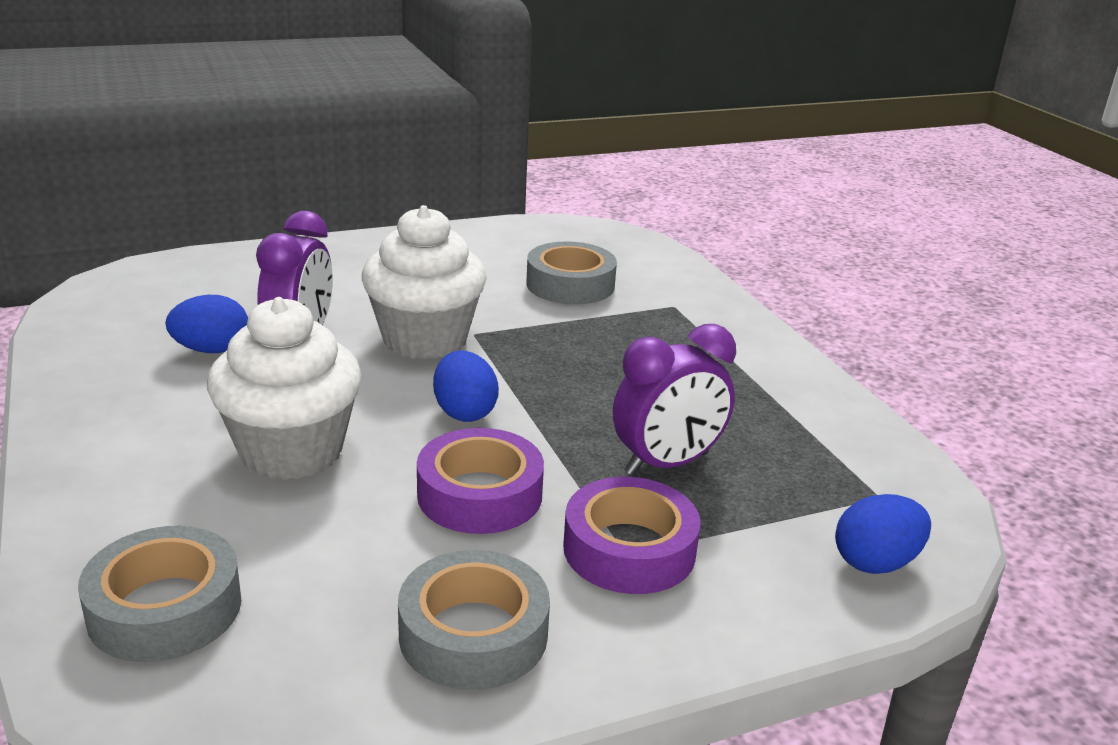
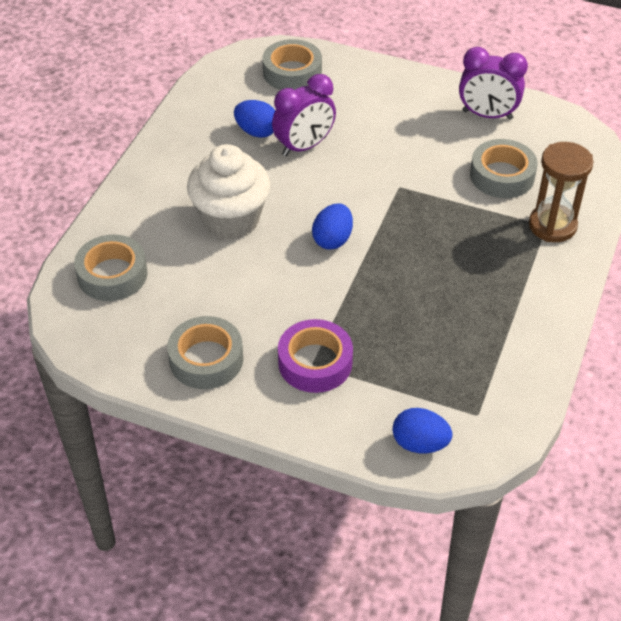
camera: 45 degrees right, 20 degrees up
(190, 282) = (292, 72): none -> grey tape
(425, 339) = (368, 178): white cupcake -> none
(480, 495) = (284, 293): purple tape -> none
(667, 464) = (393, 329): purple clock -> purple clock (487, 115)
(680, 303) = (552, 225): none -> brown hourglass

